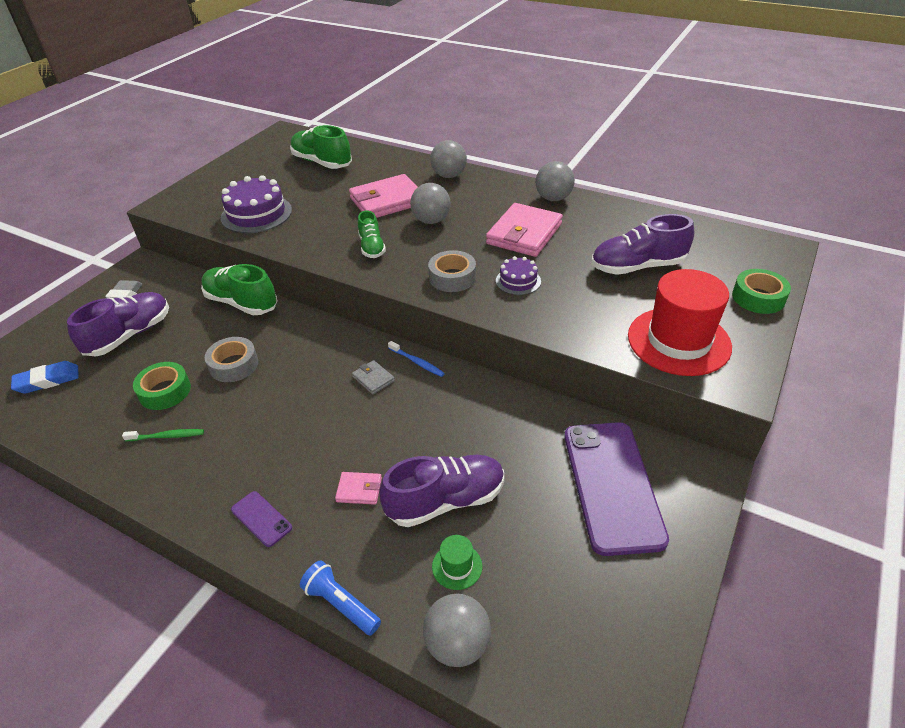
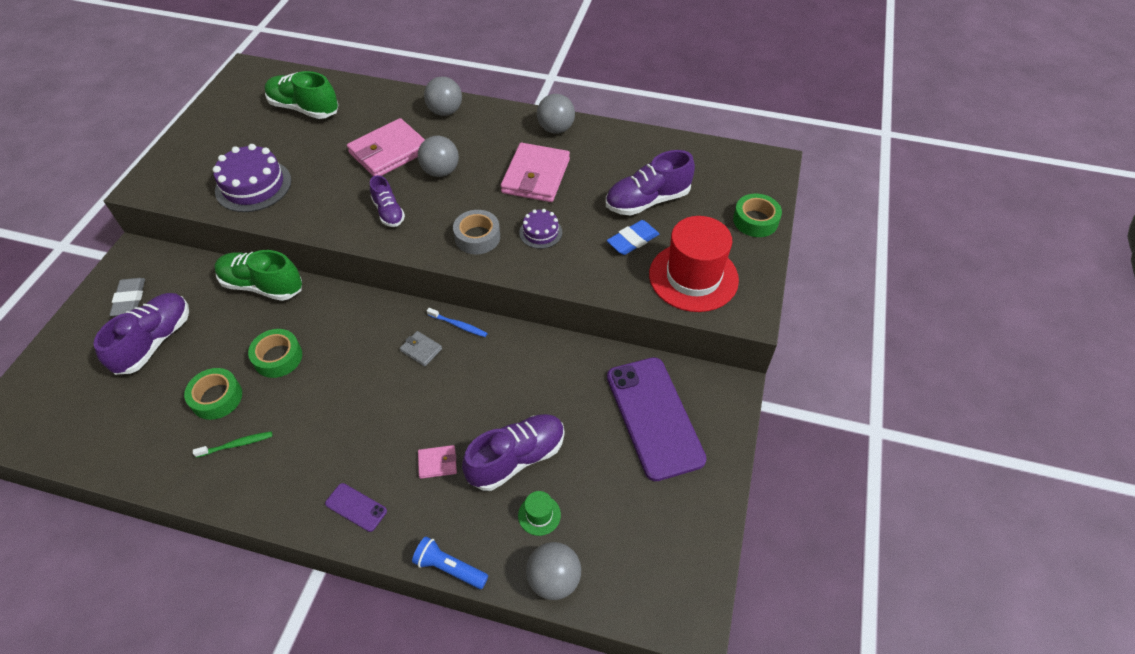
camera: 15 degrees left, 10 degrees up
(47, 380) = (85, 407): blue eraser -> blue eraser (632, 240)
(234, 365) = (278, 357): grey tape -> green tape
(372, 247) = (388, 212): green shoe -> purple shoe

